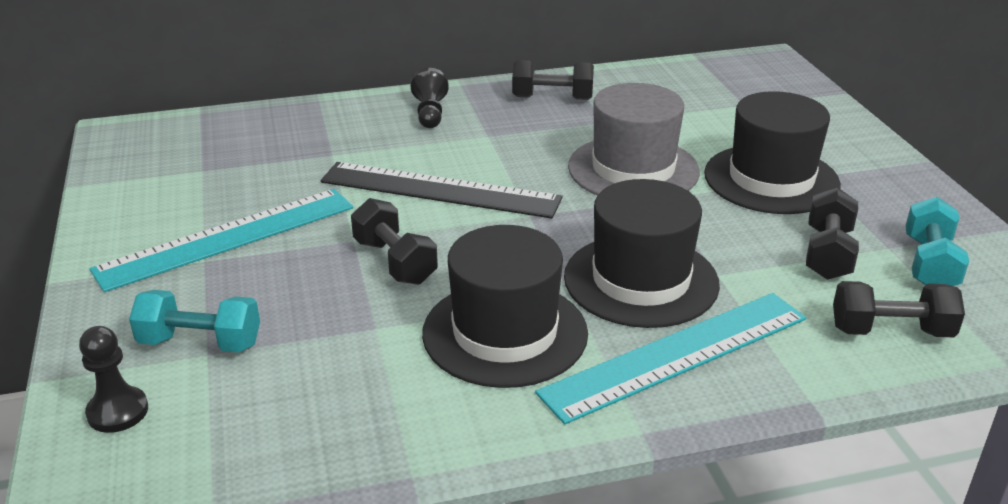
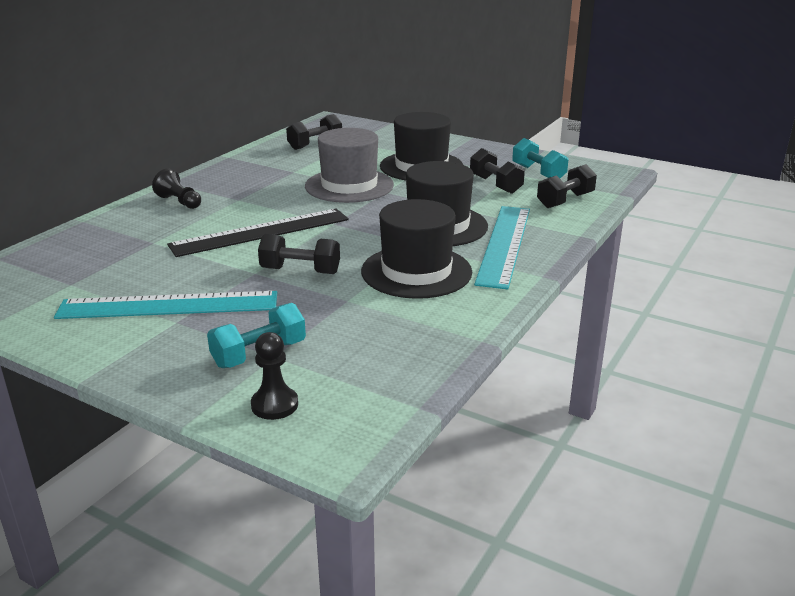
camera: 45 degrees left, 5 degrees down
(227, 238) = (168, 305): turquoise ruler -> turquoise ruler turned 75 degrees clockwise
(552, 98) = (243, 171): black dumbbell -> black dumbbell (315, 144)

